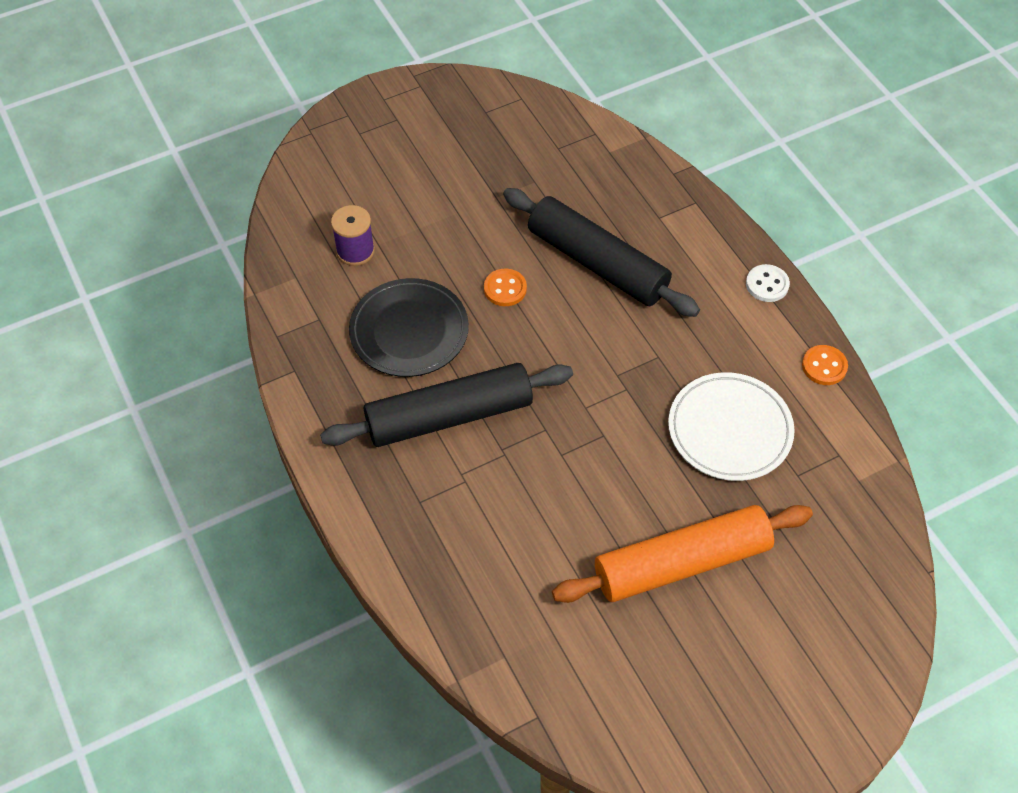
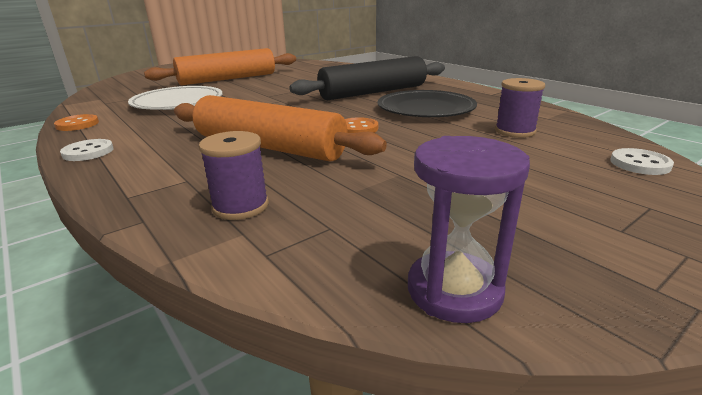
camera: 170 degrees right, 30 degrees down
(309, 177) = (639, 164): none -> white button
(509, 98) = (454, 290): none -> purple hourglass
(597, 263) = (269, 146): black rolling pin -> orange rolling pin
(613, 177) = (240, 206): none -> purple spool

